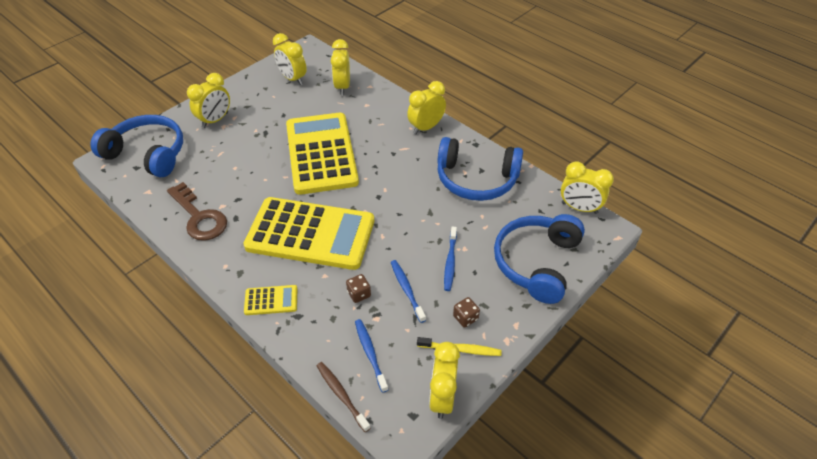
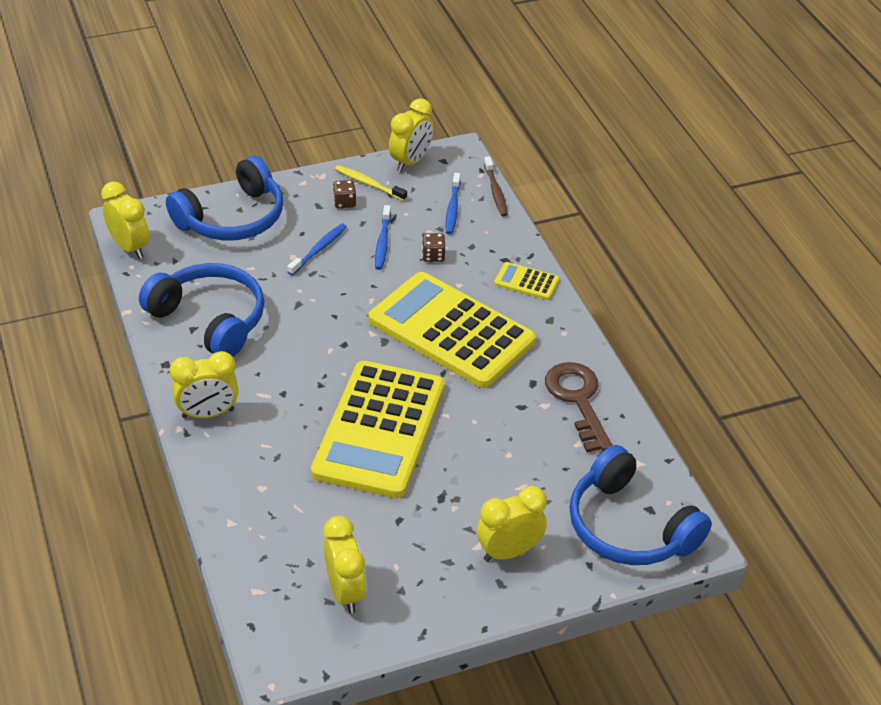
camera: 155 degrees left, 5 degrees down
(342, 87) = (274, 539): yellow clock -> none

